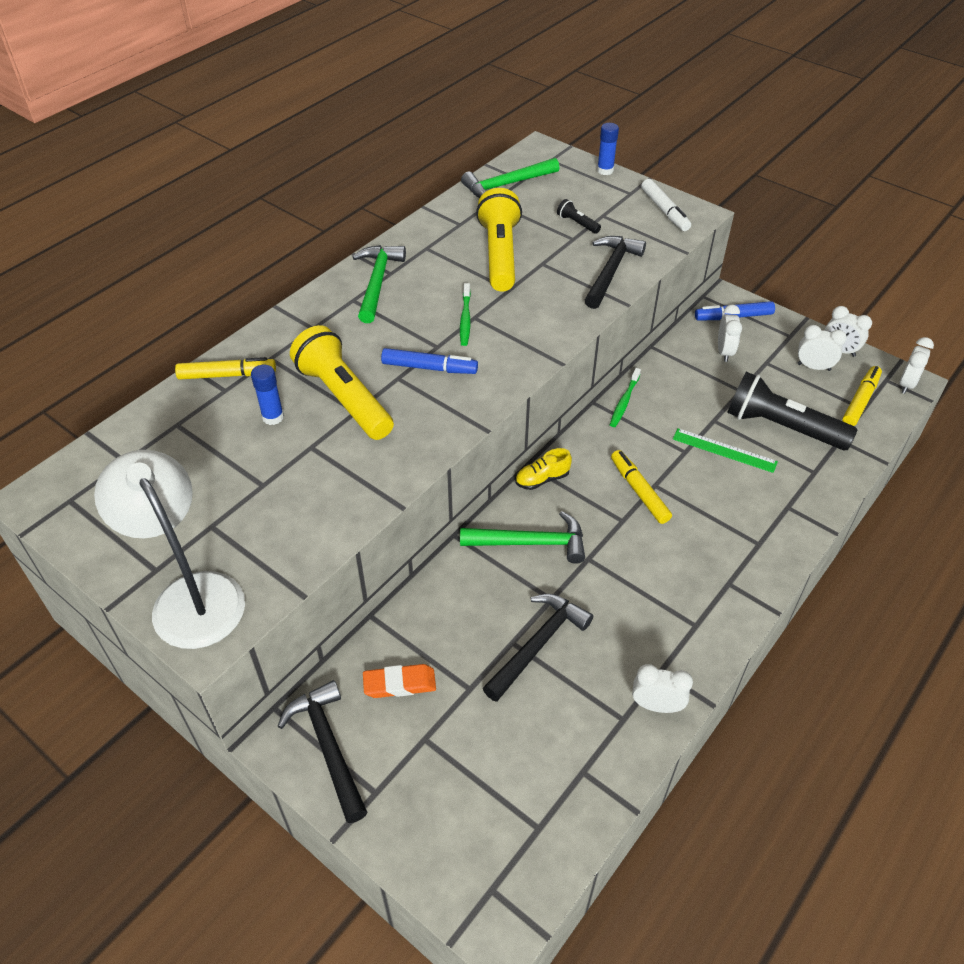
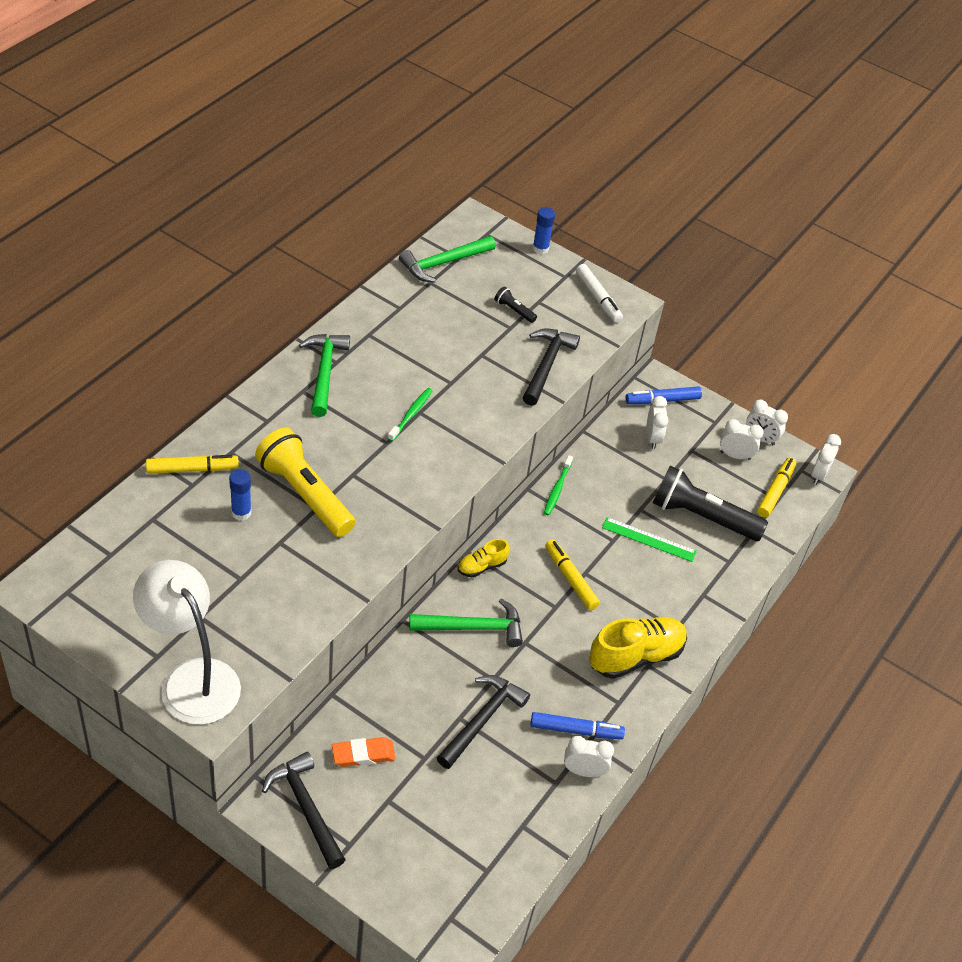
camera: 10 degrees left, 0 degrees up
(429, 367) = (380, 464): blue marker -> blue marker (575, 730)
(465, 319) = (411, 414): green toothbrush -> green toothbrush turned 150 degrees counterclockwise
(500, 254) = (440, 344): yellow flashlight -> none
(714, 573) = (636, 656): none -> yellow shoe

